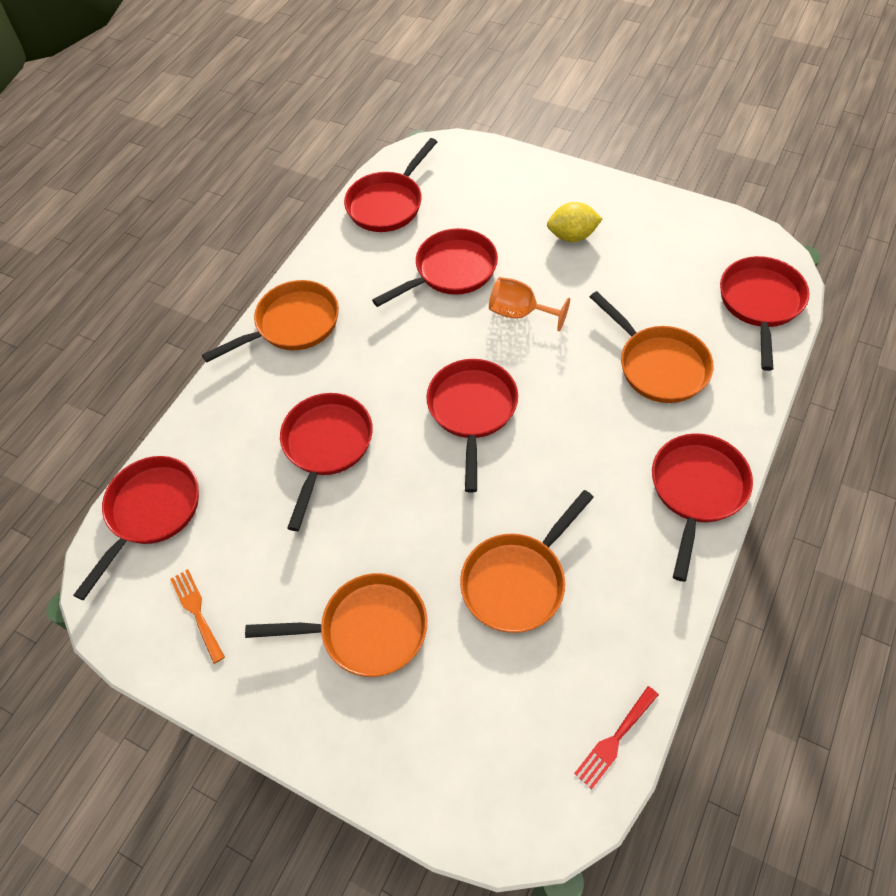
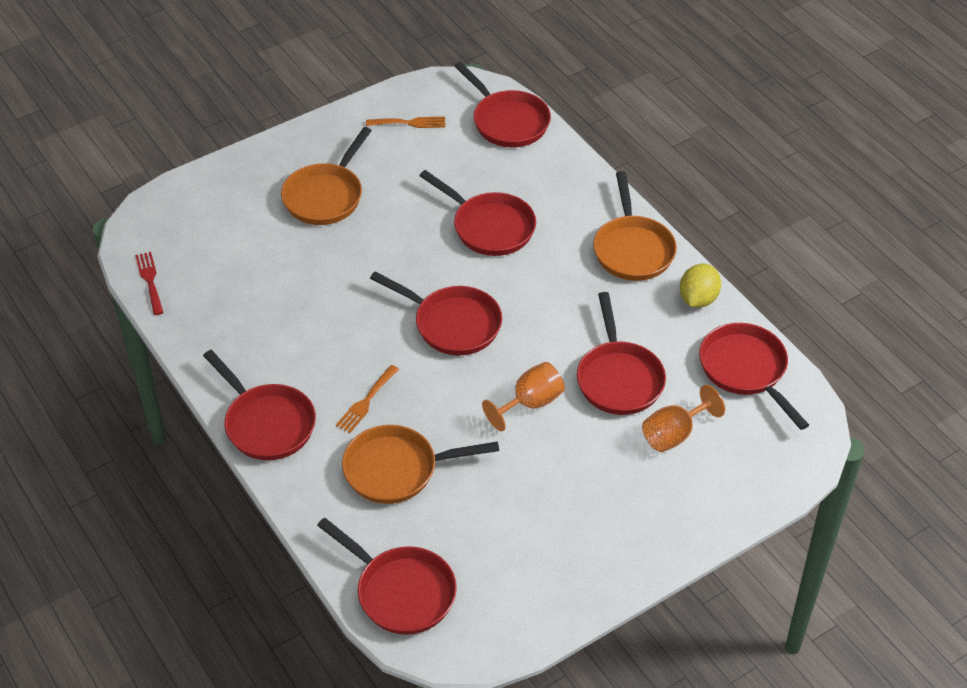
camera: 115 degrees right, 10 degrees down
(482, 218) = (674, 434): none -> orange goblet
(517, 581) = (291, 284): orange pan -> none
(572, 236) = (598, 492): yellow lemon -> yellow lemon (698, 299)
(609, 427) = (366, 401): none -> orange fork

